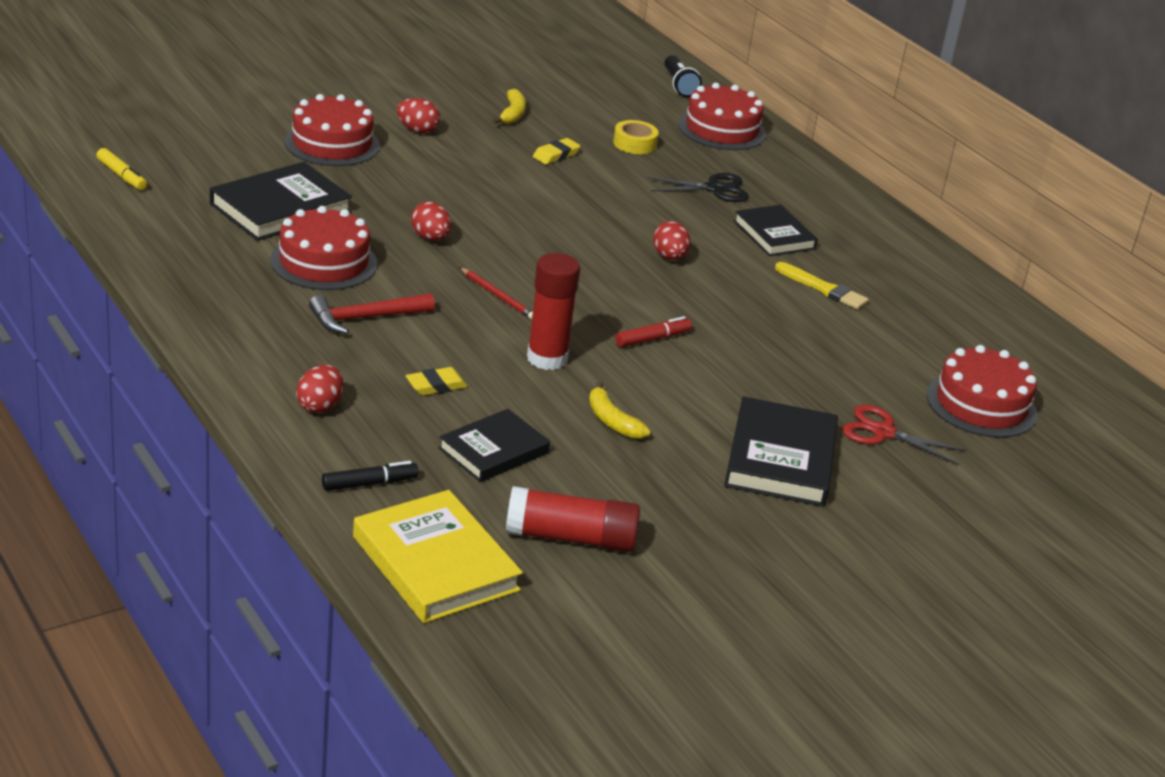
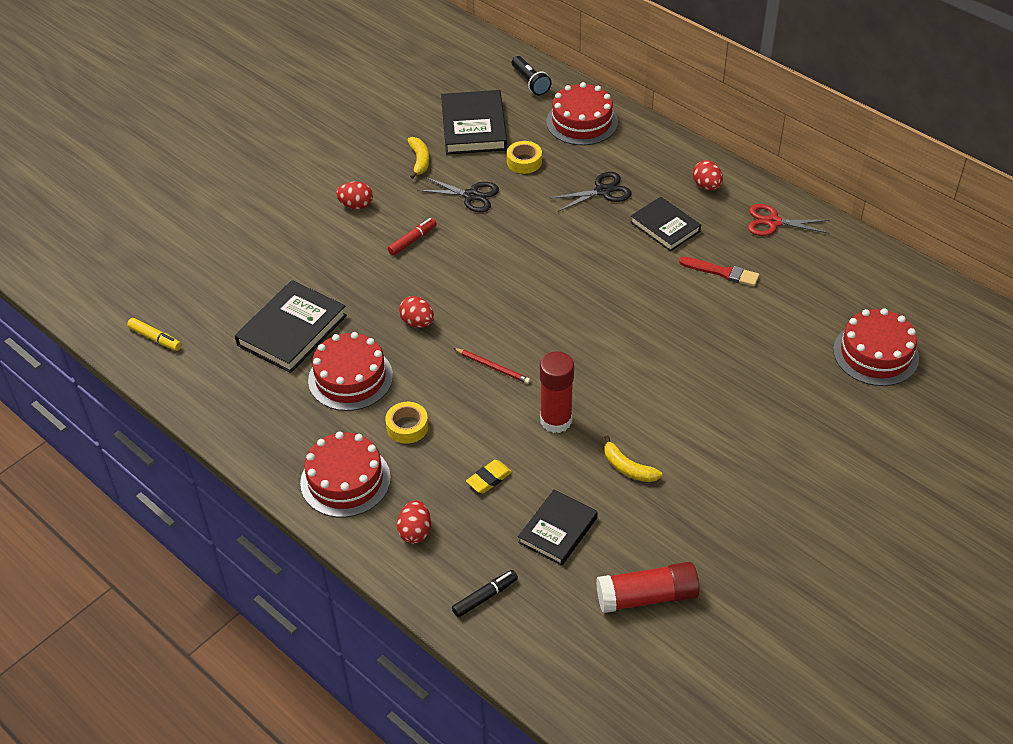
camera: 10 degrees left, 15 degrees up
(332, 143) = (298, 244): red cake -> red cake (345, 480)
(365, 318) = (407, 427): red hammer -> yellow tape
(435, 563) = (565, 658): yellow book -> none
(556, 155) = (471, 196): yellow eraser -> black scissors
(652, 339) = (622, 371): red marker -> red marker (412, 240)
(669, 257) = (599, 279): red egg -> red egg (706, 186)
(780, 459) = (759, 462): black book -> black book (474, 127)
(823, 289) = (722, 272): yellow brush -> red brush
(883, 432) = (819, 408): red scissors -> red scissors (773, 222)

